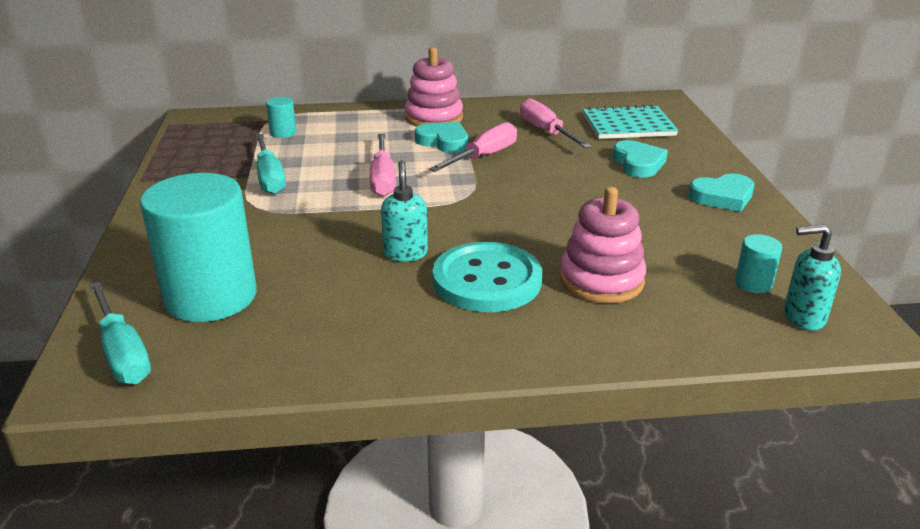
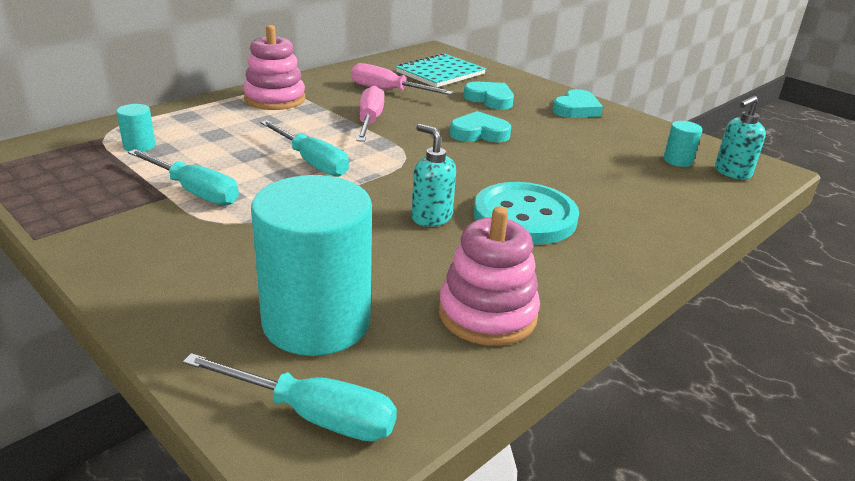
camera: 40 degrees left, 0 degrees up
(383, 179) = (311, 162): pink screwdriver -> turquoise screwdriver
(444, 142) = (316, 117): turquoise heart -> turquoise heart (479, 133)
(601, 280) = (596, 189): pink stacking toy -> pink stacking toy (487, 314)

